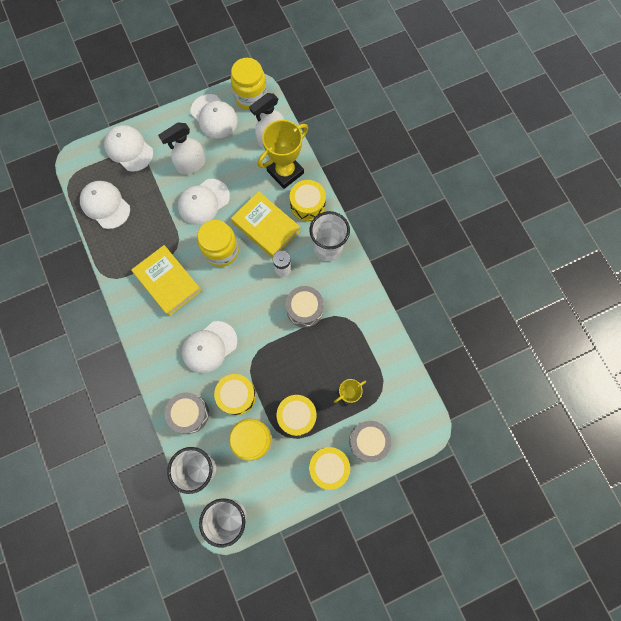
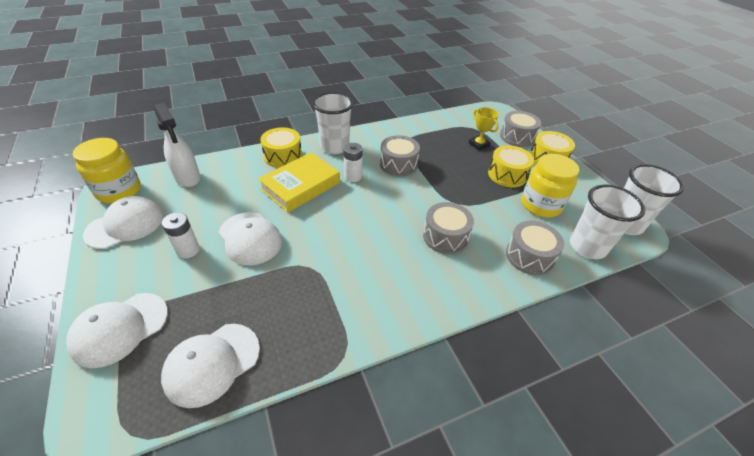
camera: 90 degrees left, 30 degrees down
(168, 282) = (359, 277): yellow book -> none
(191, 164) = (188, 250): white spray bottle -> white battery
(209, 347) = (445, 236): white cap -> grey drum
(221, 251) = (323, 223): yellow jar -> none
(237, 395) = (497, 215): yellow drum -> none
(285, 172) = (237, 169): yellow trophy -> none

